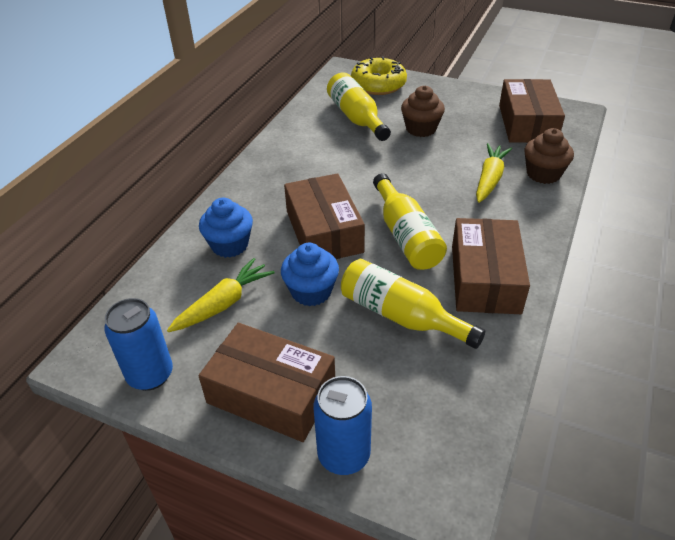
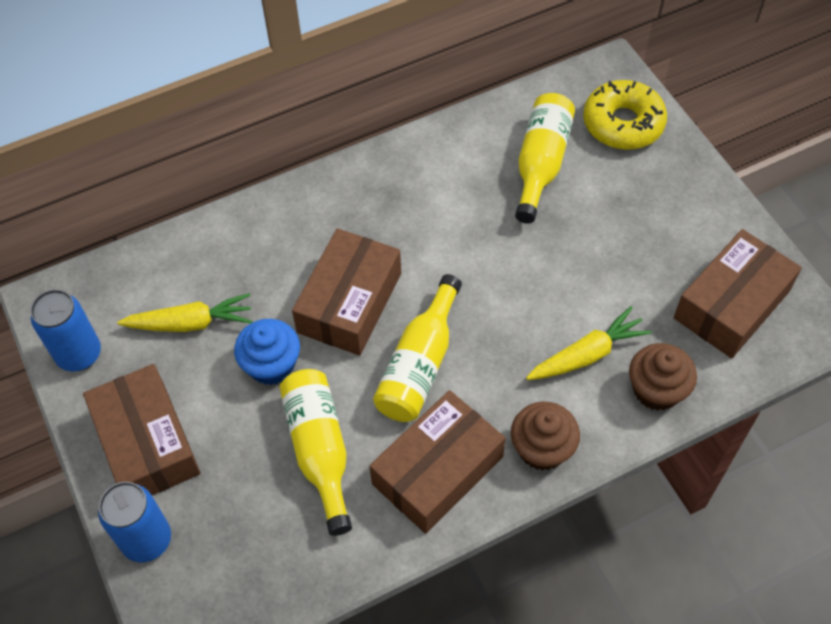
camera: 40 degrees right, 15 degrees up
(230, 245) = (253, 258): blue cupcake -> none
(421, 129) = (595, 229): brown cupcake -> brown cupcake (542, 449)

